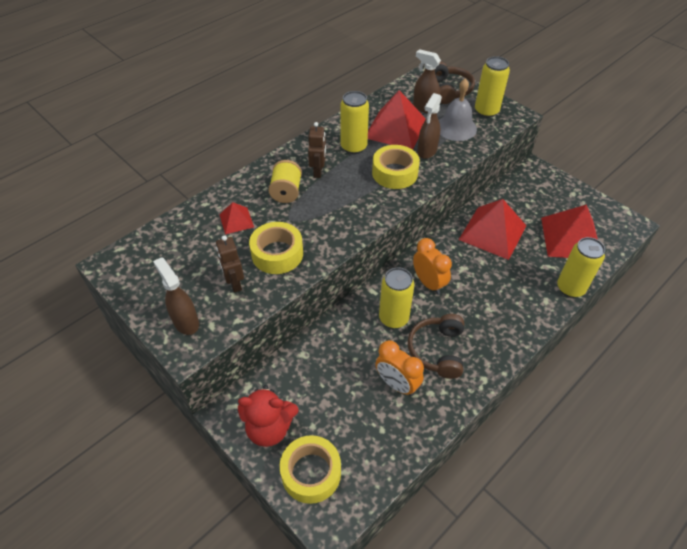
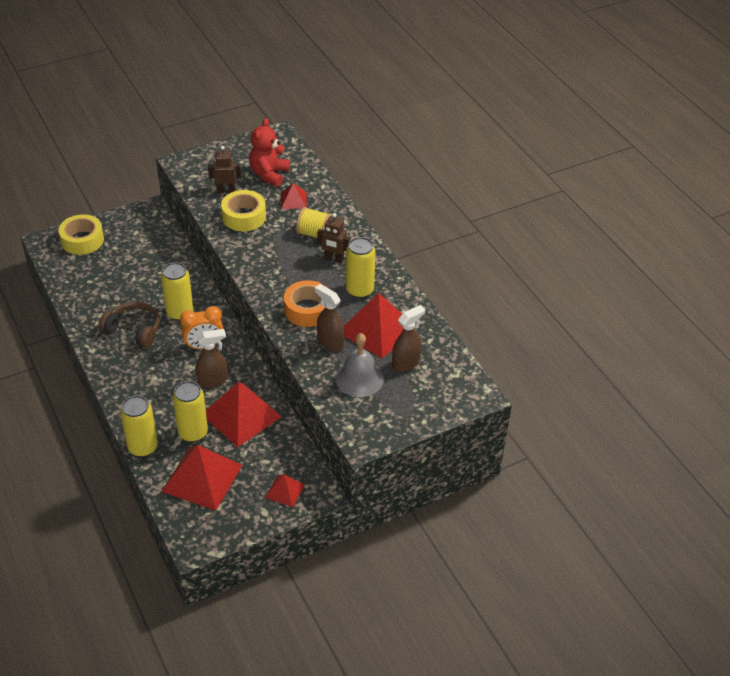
camera: 105 degrees right, 5 degrees down
(185, 322) = (203, 164): brown spray bottle -> brown spray bottle (213, 381)
(269, 428) = (126, 227): red teddy bear -> red teddy bear (269, 174)
(395, 173) = (307, 309): yellow tape -> orange tape
(397, 384) = (119, 298): orange clock -> none
(449, 90) = (432, 395): brown headphones -> none
(486, 111) = (378, 415): yellow can -> yellow can (193, 433)
(546, 187) = (285, 491): none -> red pyramid

